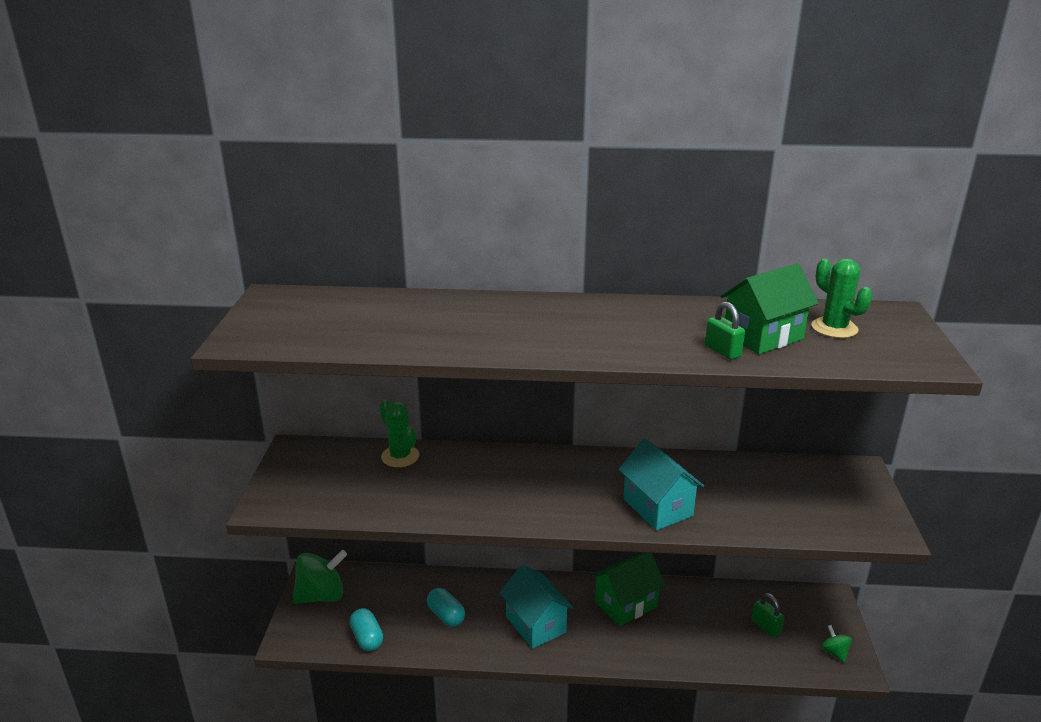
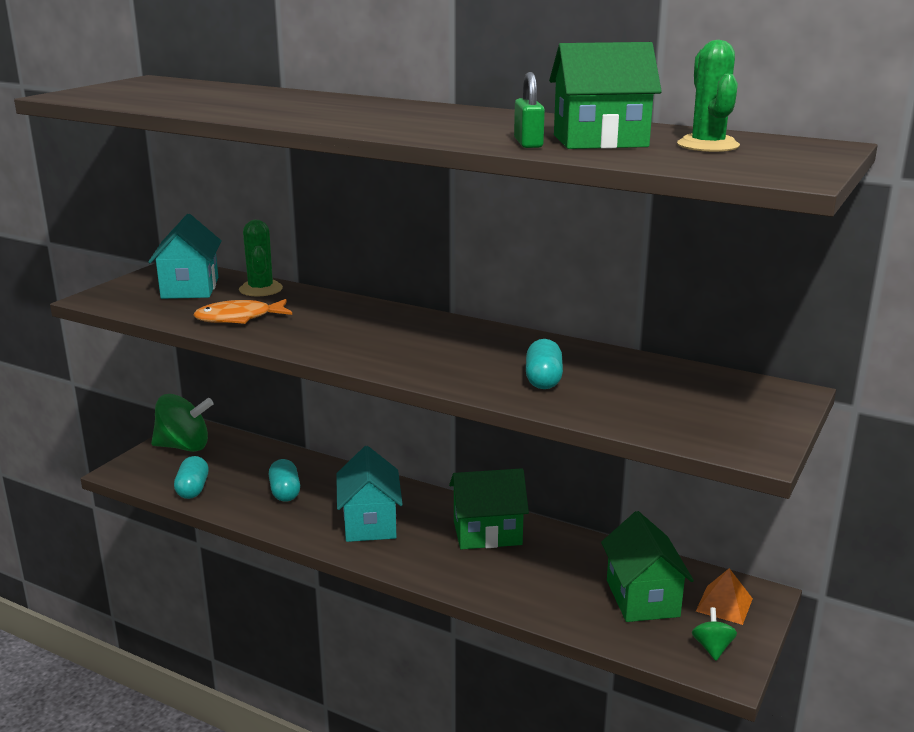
camera: 25 degrees right, 5 degrees down
(418, 497) = (239, 318): none -> orange fish
(657, 507) = (480, 373): turquoise house -> turquoise house (190, 288)
(706, 502) = (543, 380): none -> turquoise capsule
(766, 626) = (642, 598): green padlock -> green house
(816, 613) = (724, 604): none -> orange pyramid

